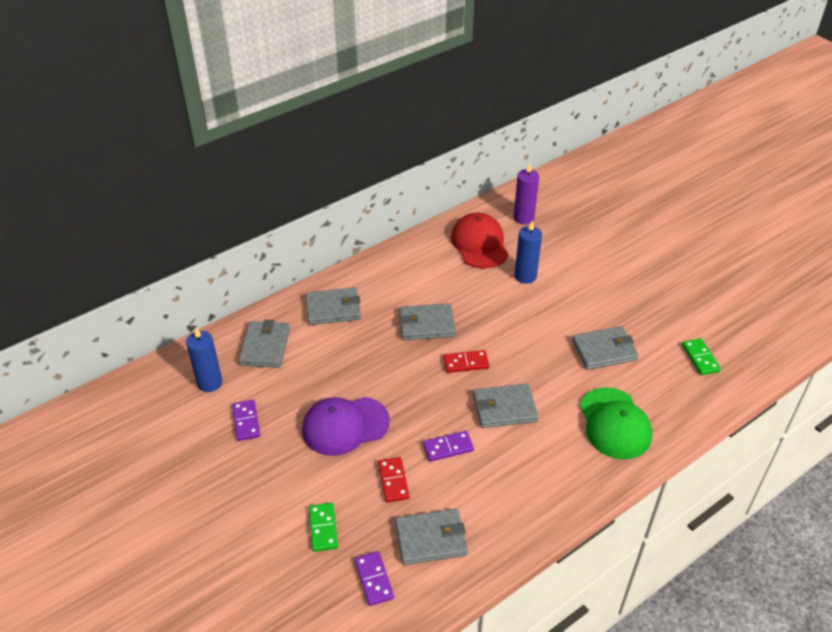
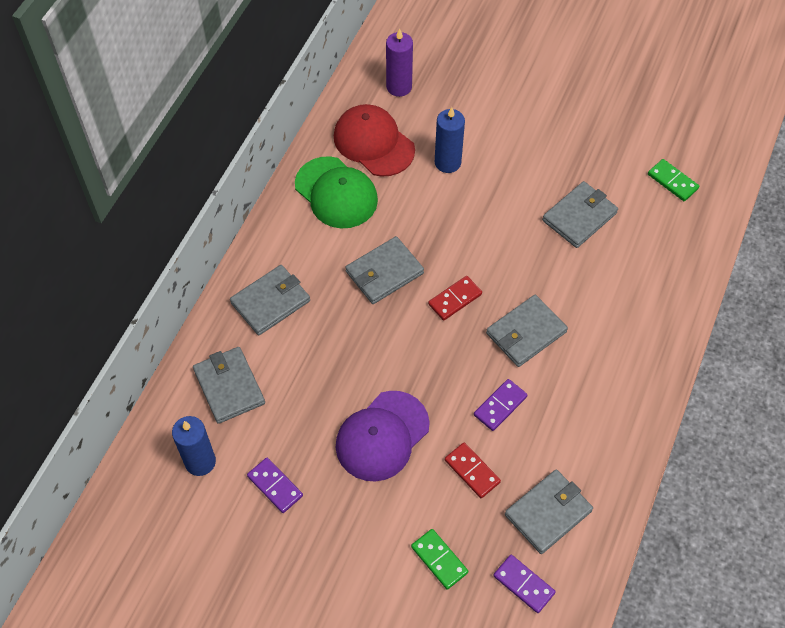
camera: 30 degrees left, 15 degrees up
(614, 423) = (638, 296): green cap -> green cap (336, 193)

